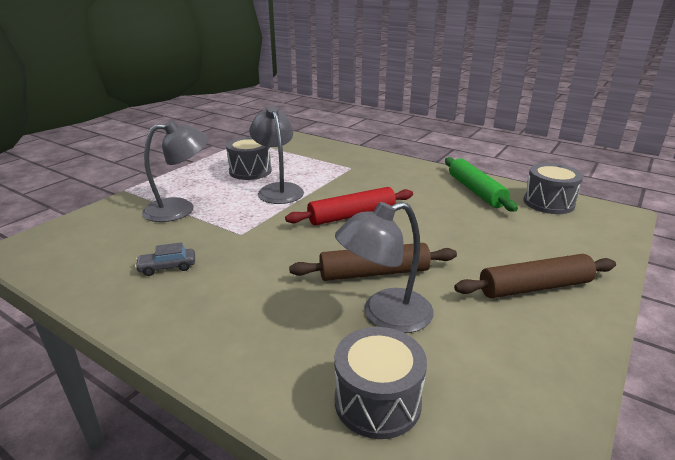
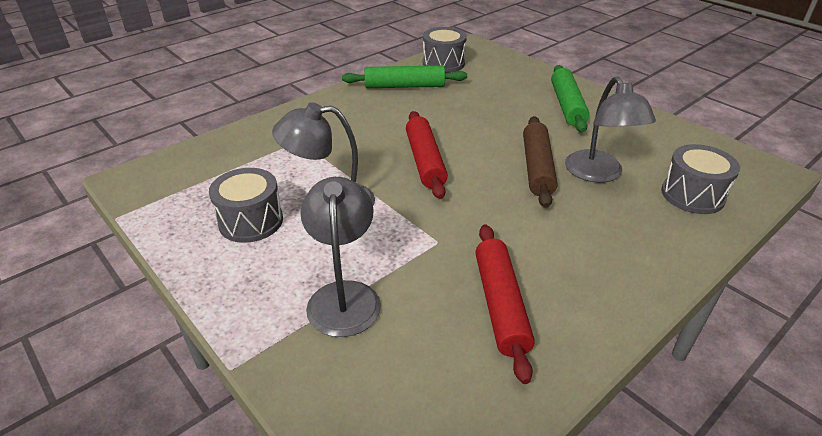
camera: 75 degrees left, 10 degrees up
(167, 267) = (500, 305): grey car -> red rolling pin
(534, 287) = (567, 105): brown rolling pin -> green rolling pin

